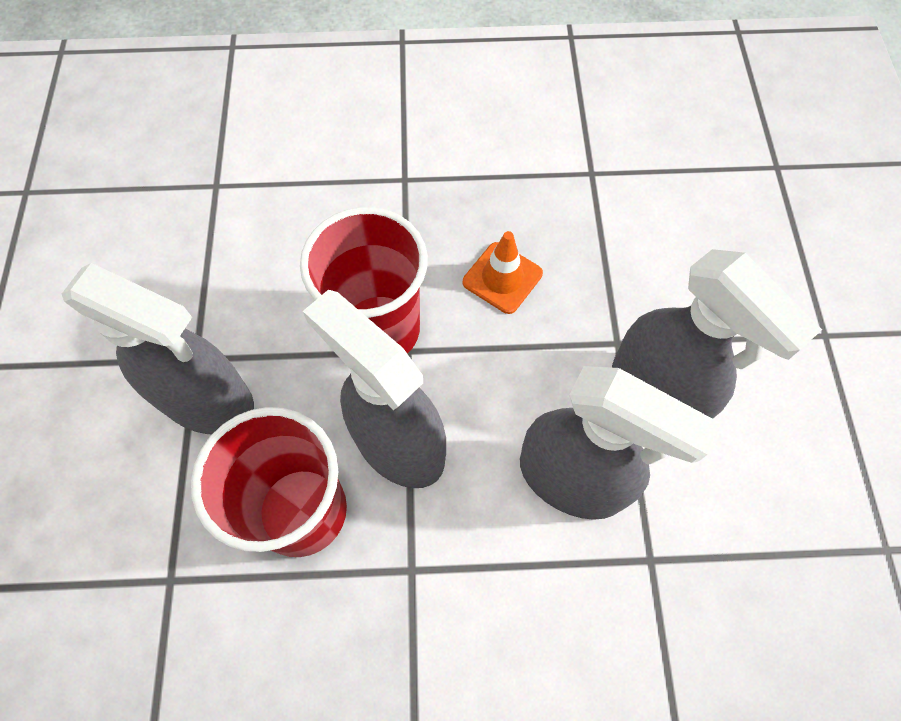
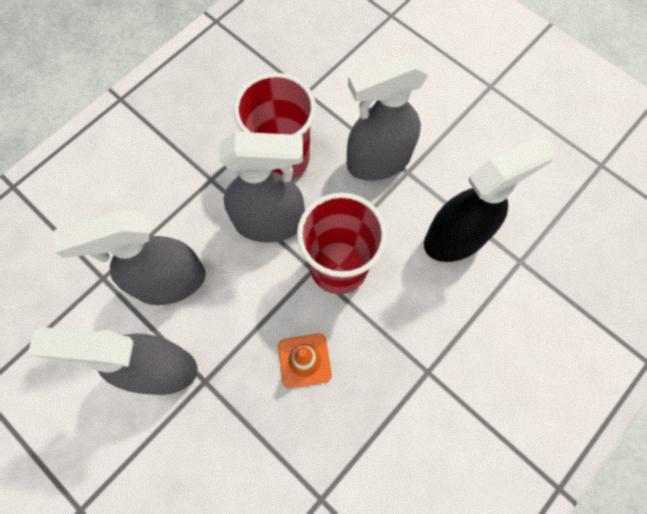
camera: 135 degrees right, 5 degrees up
(240, 253) = (456, 238): none -> black spray bottle

